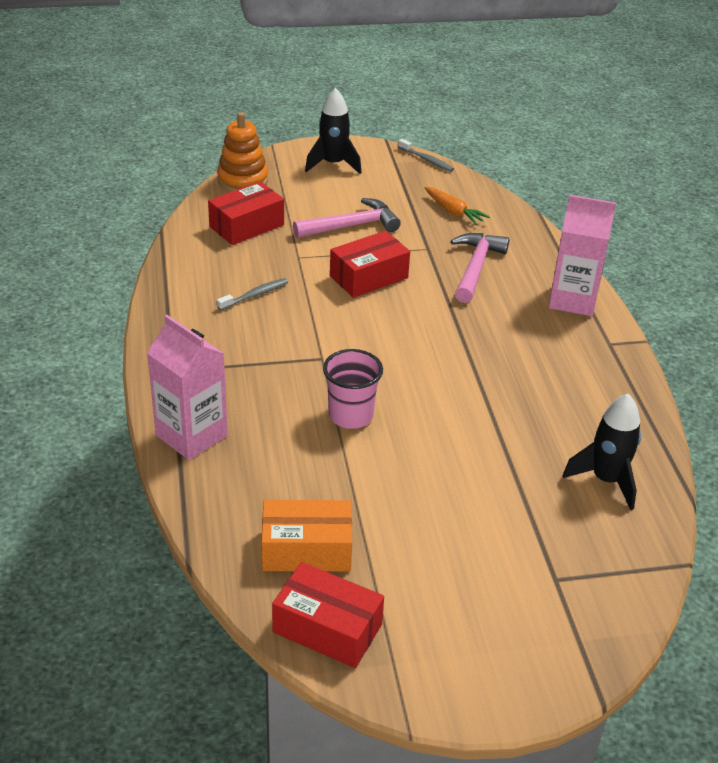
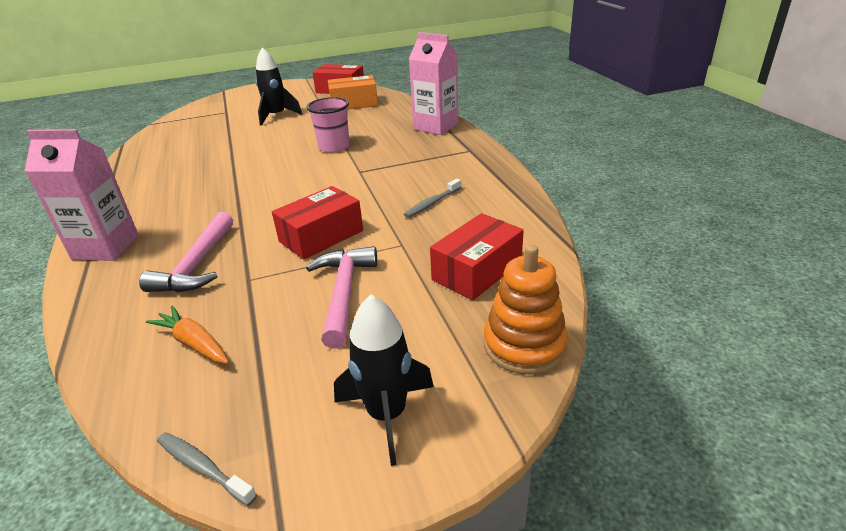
camera: 175 degrees right, 5 degrees down
(351, 226) = (344, 293): pink hammer -> pink hammer turned 120 degrees clockwise
(606, 480) = (171, 144): black rocket -> black rocket (276, 116)

